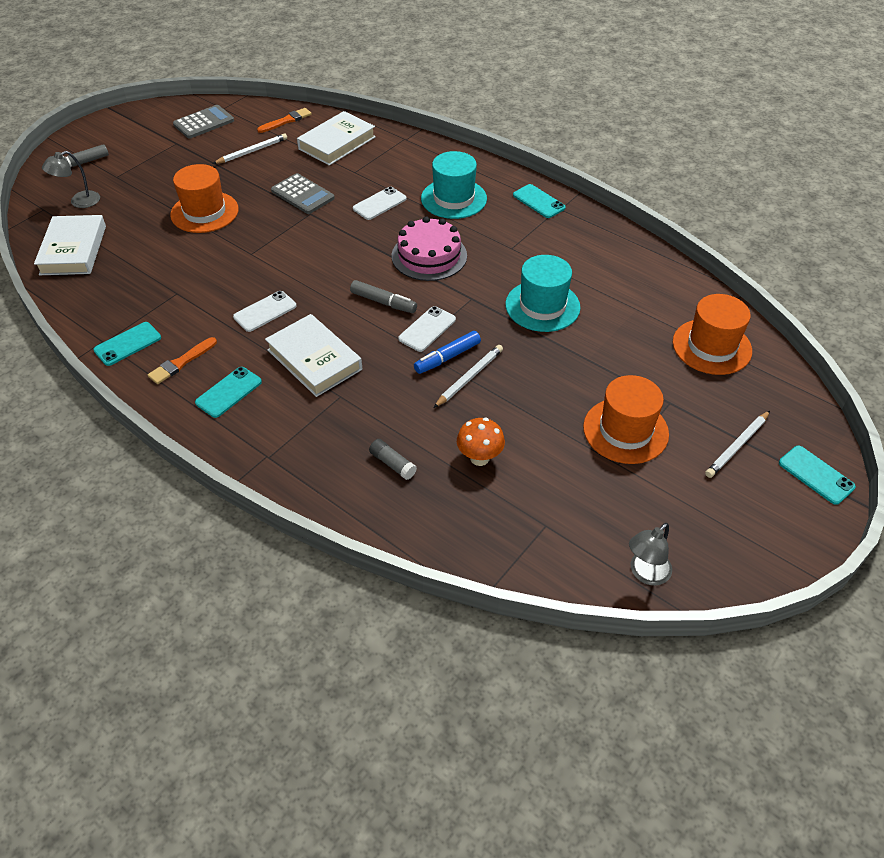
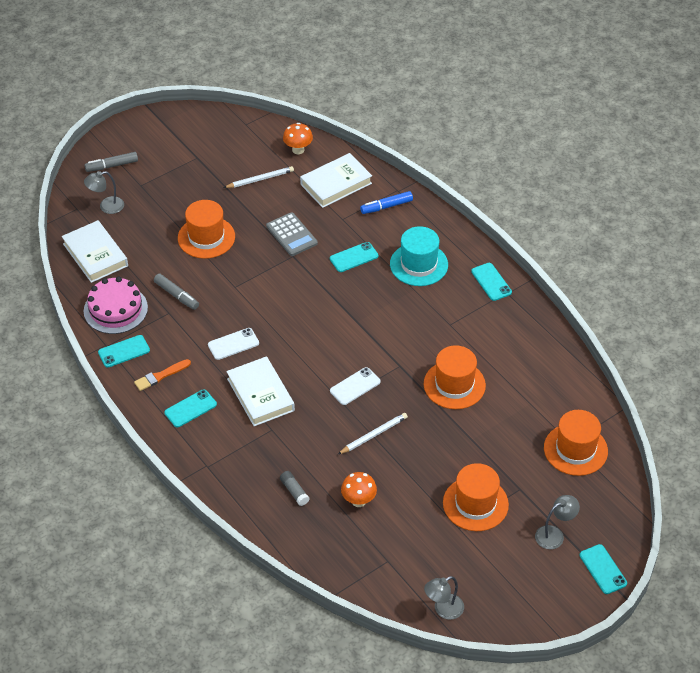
camera: 15 degrees right, 0 degrees up
(73, 250) = (95, 255): white book -> white book turned 45 degrees counterclockwise
(204, 123) = (225, 138): grey calculator -> none
(286, 121) = (298, 150): orange brush -> orange mushroom
(379, 204) = (354, 257): white phone -> turquoise phone
(383, 302) = (328, 355): grey marker -> grey marker (176, 295)
(429, 256) = (379, 318): pink cake -> pink cake (115, 309)
(447, 357) = (362, 414): blue marker -> blue marker (386, 206)
(542, 306) = (454, 385): turquoise hat -> orange hat
(737, 446) = (554, 534): white pencil -> grey lamp

